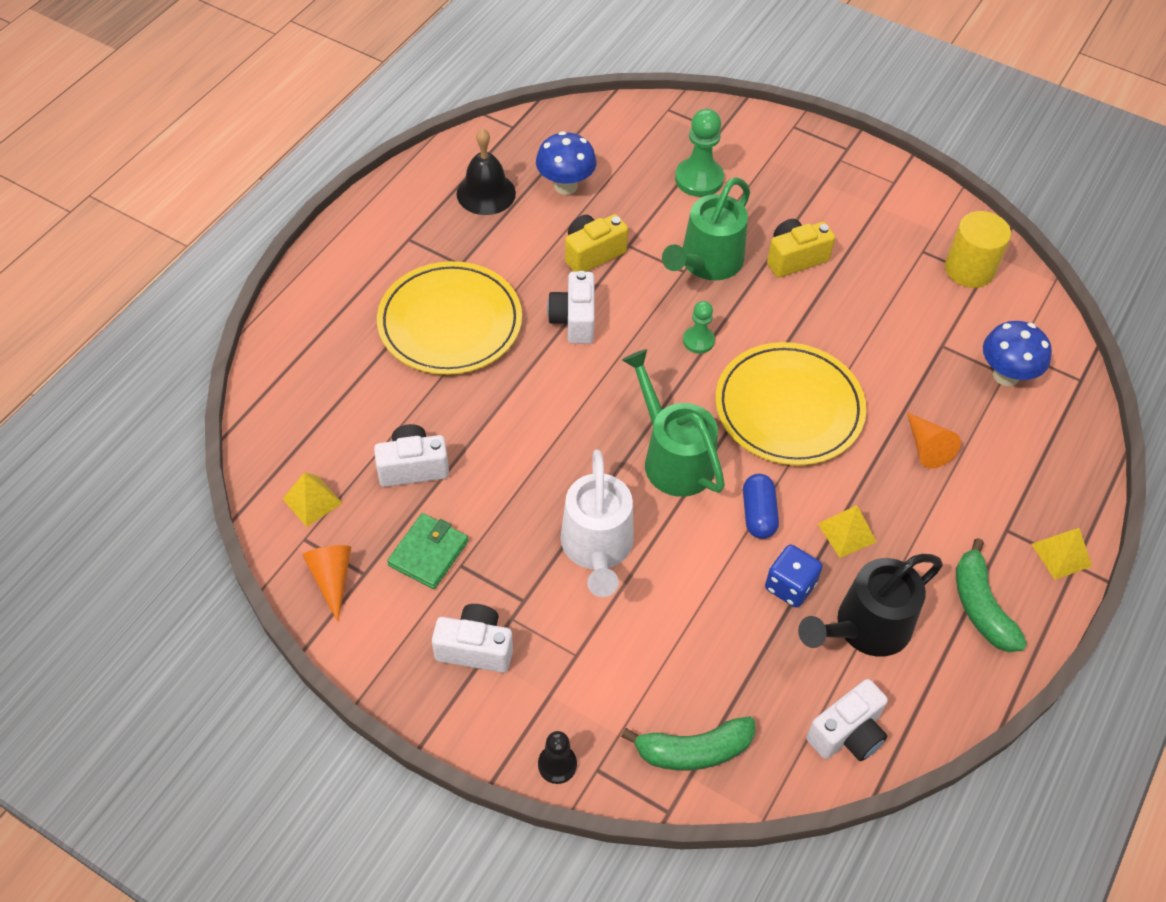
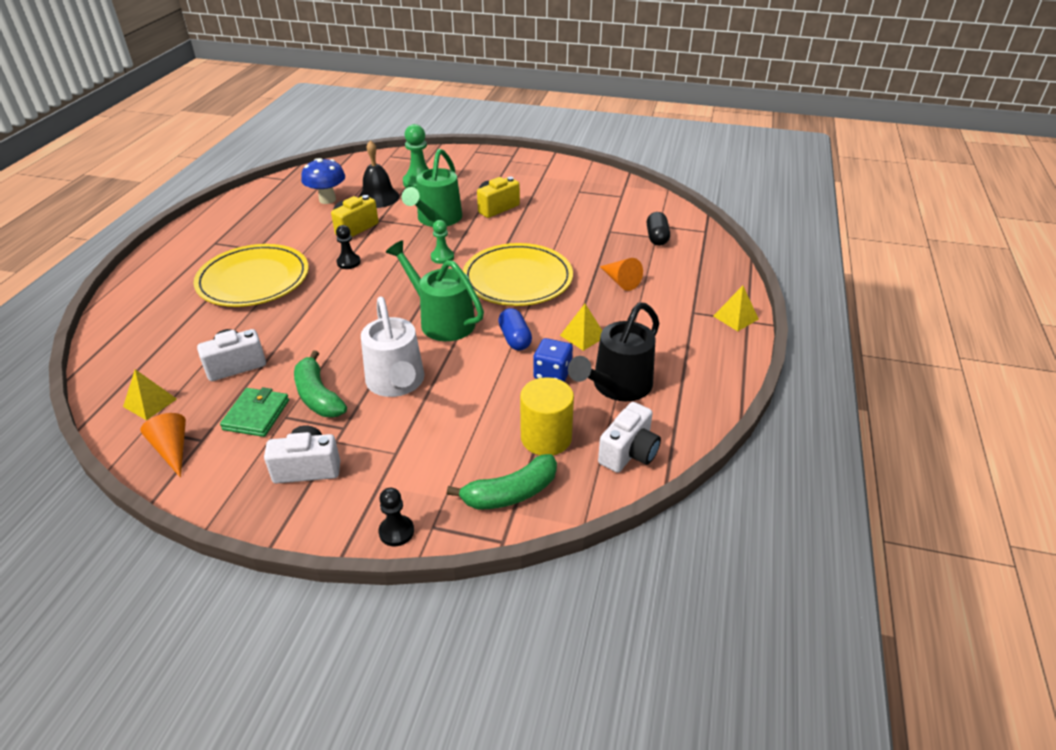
camera: 15 degrees left, 15 degrees down
(486, 193) = (270, 212): black bell -> black bell (378, 197)
(574, 320) = (348, 262): white camera -> black pawn
(969, 269) = (612, 194): yellow cylinder -> yellow cylinder (546, 438)
(980, 606) = (694, 356): green banana -> green banana (318, 396)
(1006, 375) = (657, 237): blue mushroom -> black capsule

